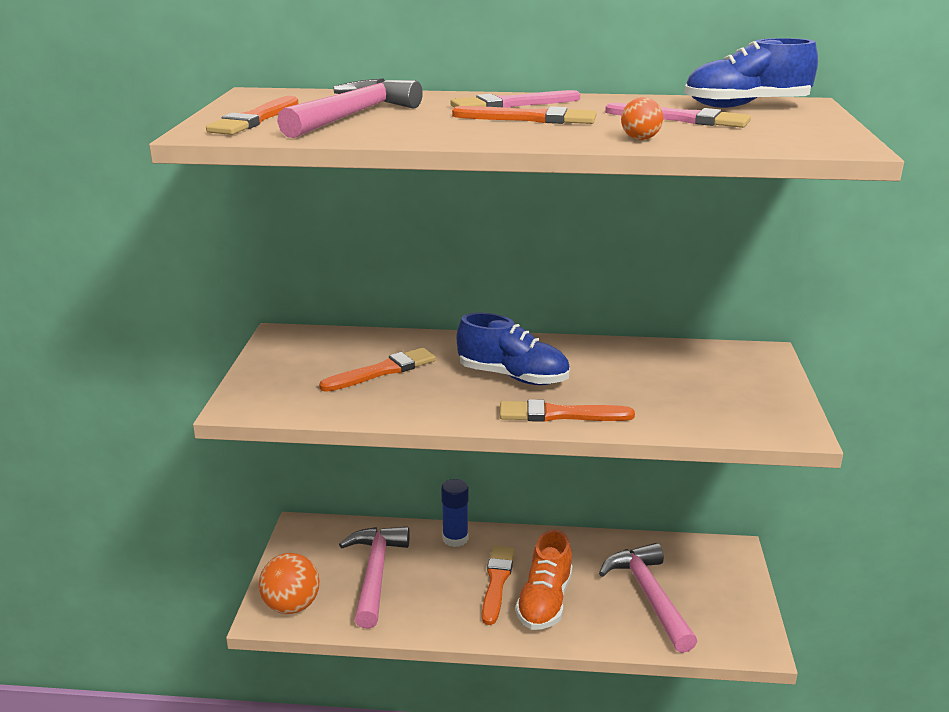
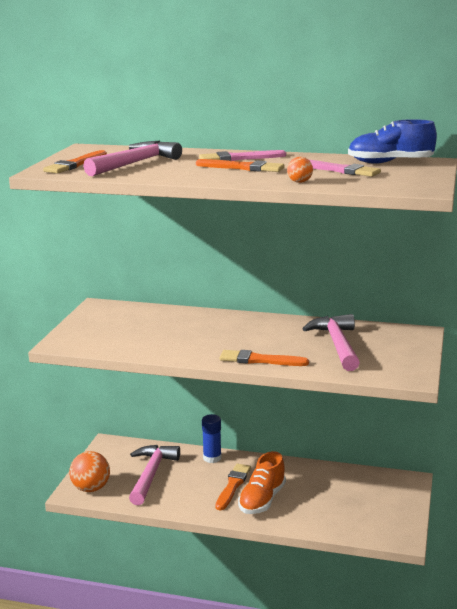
camera: 10 degrees right, 5 degrees down
(382, 371) = (155, 329): orange brush -> none
(513, 377) = (239, 337): blue shoe -> none
(649, 596) = (337, 503): pink hammer -> pink hammer (337, 344)

